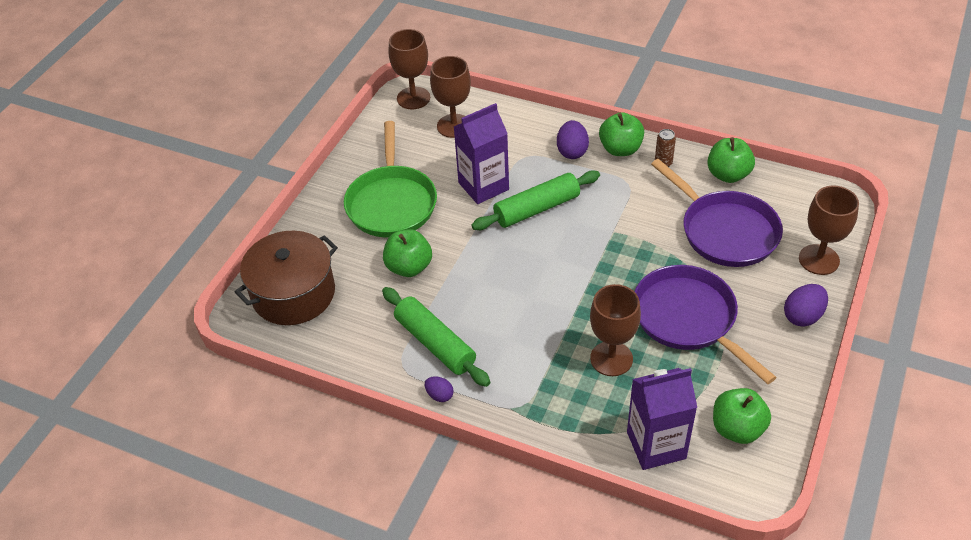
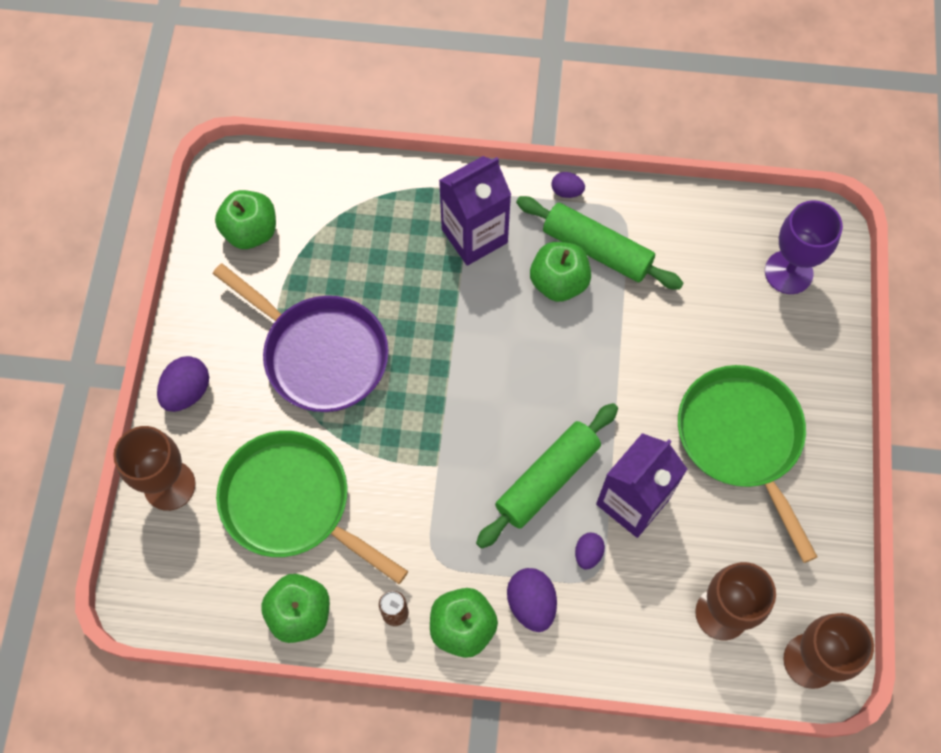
camera: 160 degrees right, 20 degrees up
(293, 293) = (788, 272): brown pot -> purple goblet
(409, 267) = (672, 343): green apple -> green apple (558, 282)
(525, 167) = (588, 553): none -> purple egg
(611, 359) = (397, 280): brown goblet -> none
(656, 445) = (330, 194): purple carton -> purple carton (474, 236)
(725, 231) = (293, 503): purple pan -> green pan

